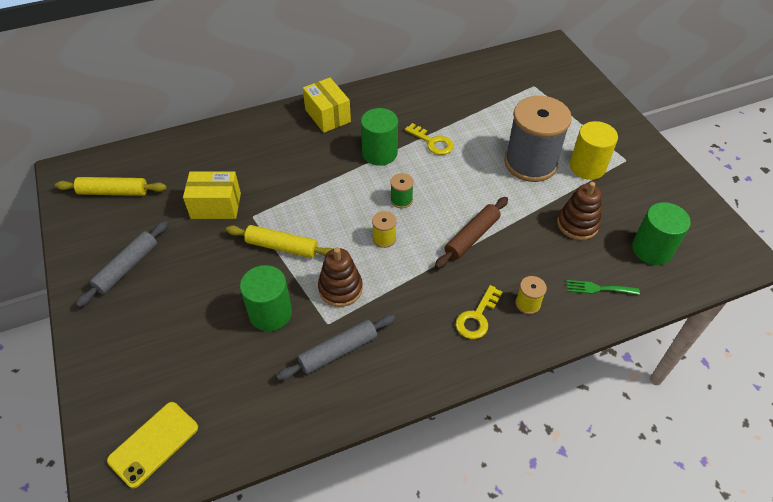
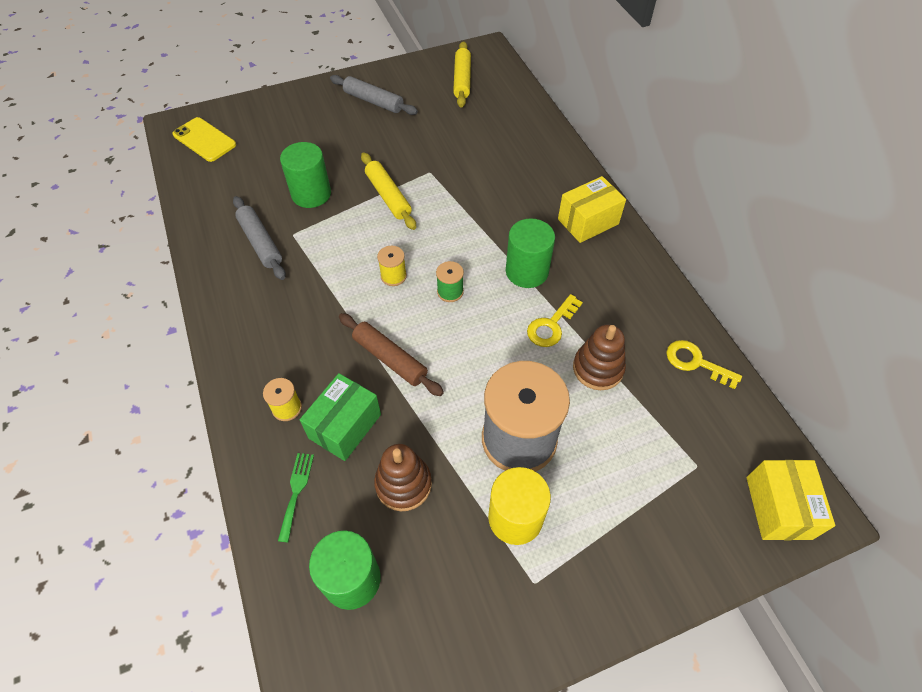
camera: 90 degrees right, 5 degrees up
(216, 206) = (444, 145): yellow box -> yellow box (778, 507)
(282, 247) = (388, 196): yellow rolling pin -> yellow rolling pin turned 45 degrees counterclockwise
(340, 288) = (332, 242): brown stacking toy -> brown stacking toy (598, 368)
(477, 317) = (277, 356): yellow key -> yellow key (695, 362)
(537, 262) = (345, 426): none -> green box

